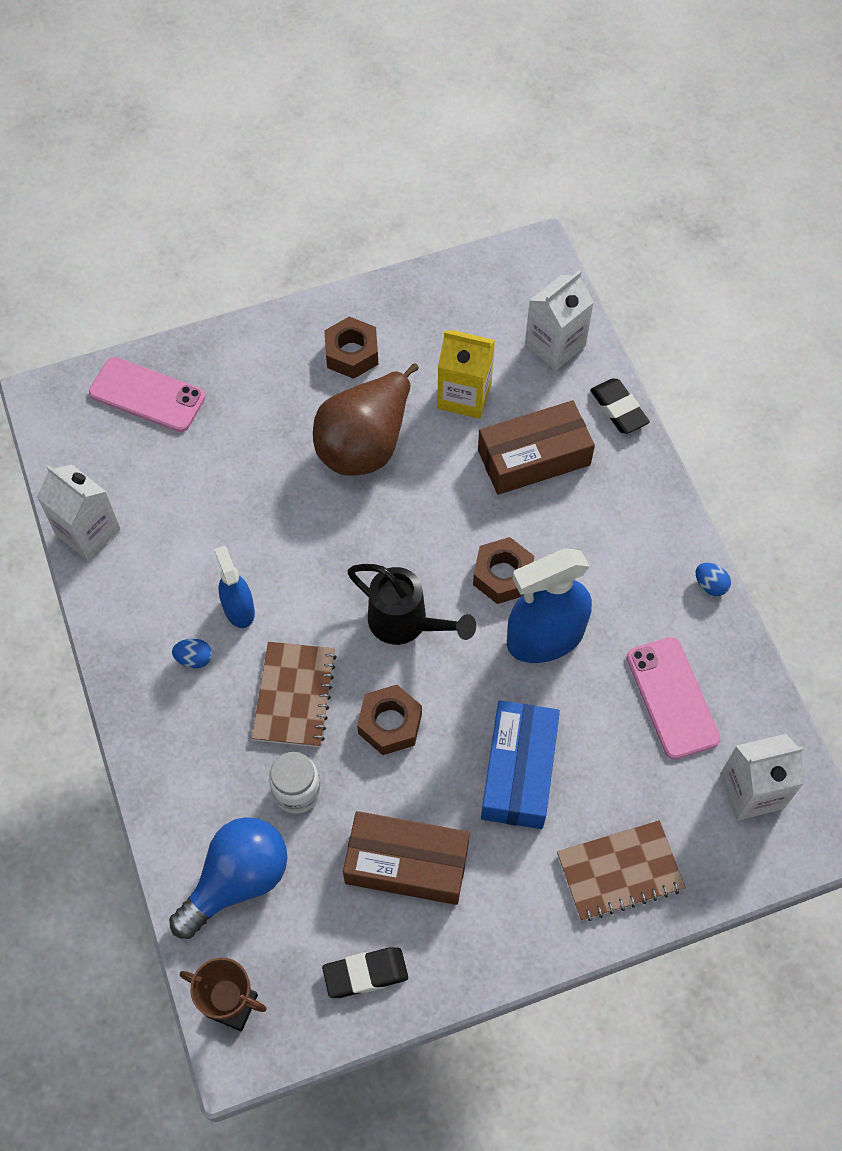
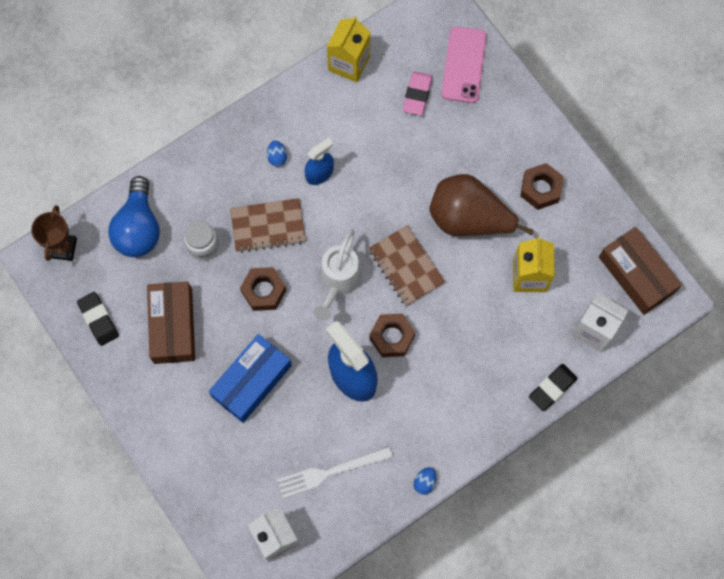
camera: 75 degrees right, 10 degrees up
(88, 532) = (349, 63): white carton -> yellow carton
(168, 460) = (417, 95): none -> pink eraser
(237, 880) = (138, 228): blue light bulb -> blue light bulb turned 60 degrees clockwise
(406, 623) = (338, 282): black watering can -> white watering can
(519, 771) = (252, 381): blue box -> blue box turned 45 degrees counterclockwise
(534, 457) = (493, 336): brown box -> brown box (636, 274)
(620, 871) = (199, 461): brown notebook -> brown notebook (406, 266)
(672, 698) = (330, 472): pink phone -> white fork

